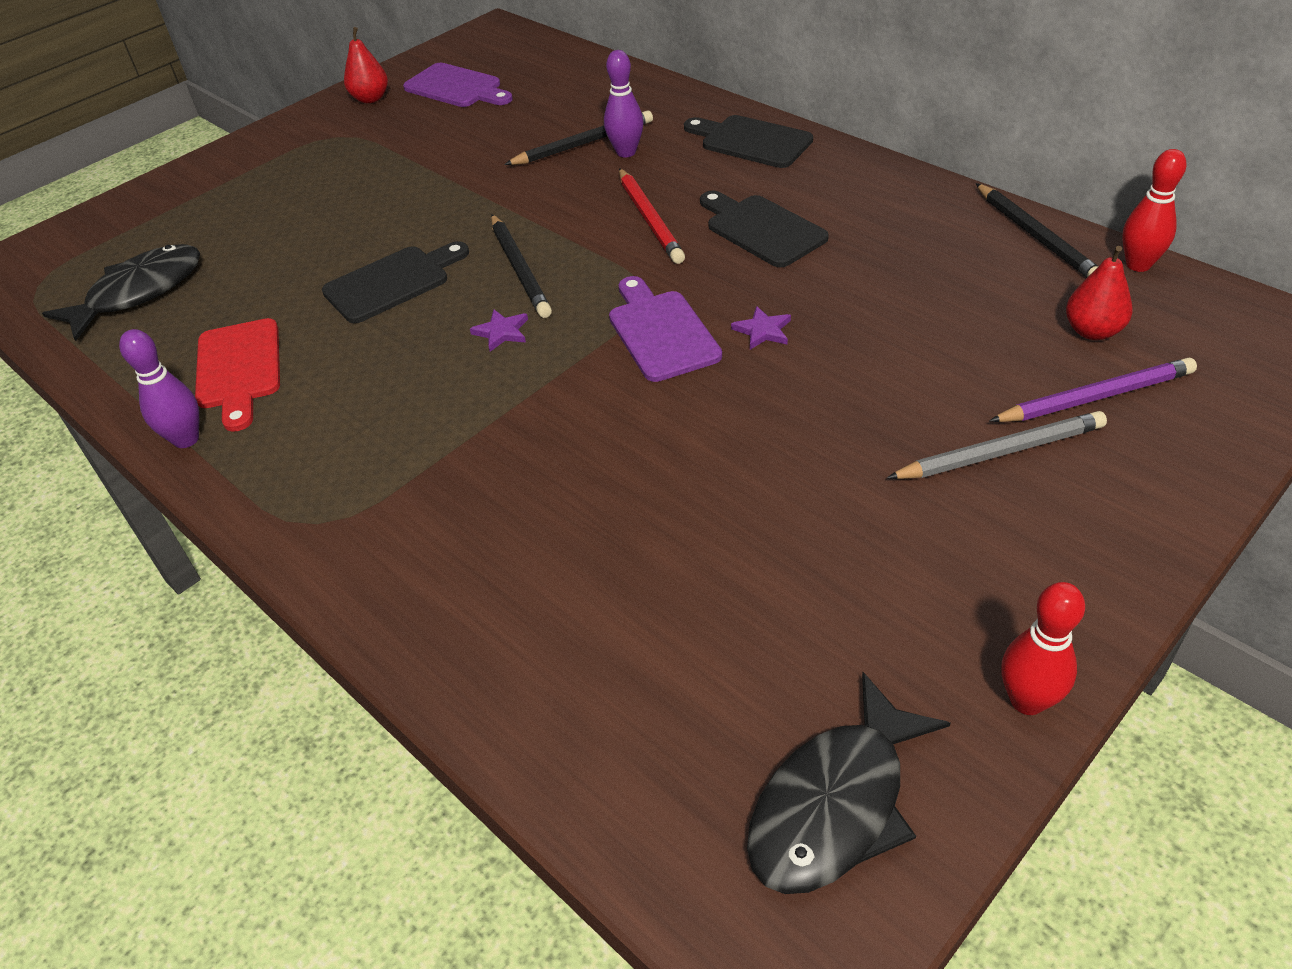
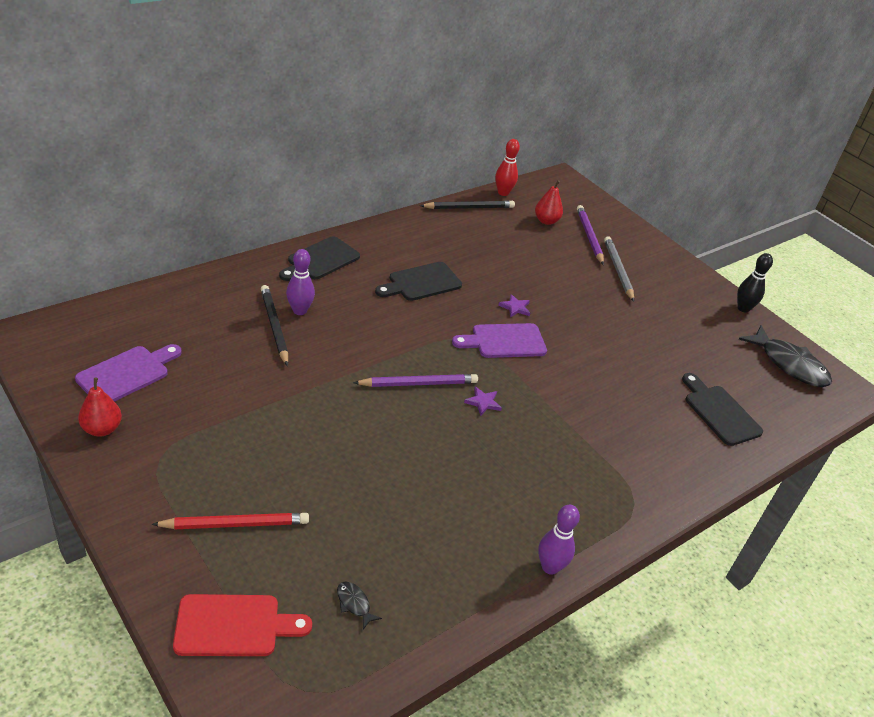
camera: 90 degrees left, 5 degrees down
(139, 292) = (354, 604): black fish -> black fish, size x0.42
(239, 369) = (481, 536): red cutting board -> red cutting board (234, 626)
(392, 282) = (407, 446): black cutting board -> black cutting board (719, 412)
(520, 269) = (418, 383): black pencil -> purple pencil
(649, 219) = (388, 319): red pencil -> red pencil (235, 524)
(1027, 700) = (743, 308): red bowling pin -> black bowling pin

